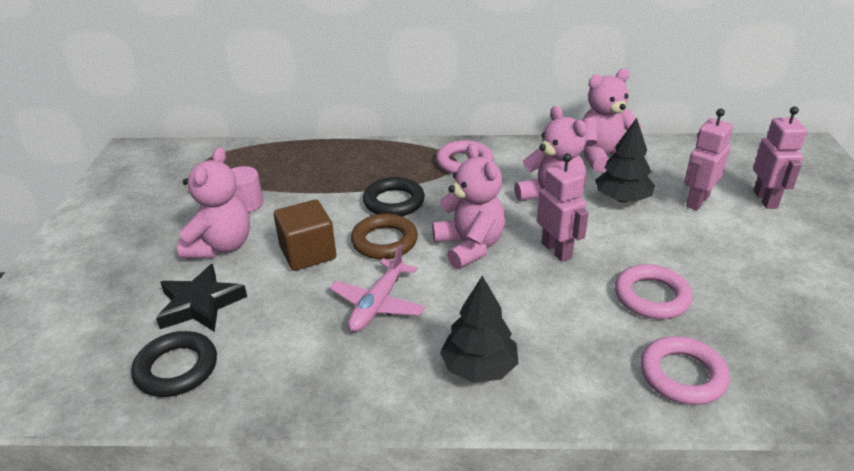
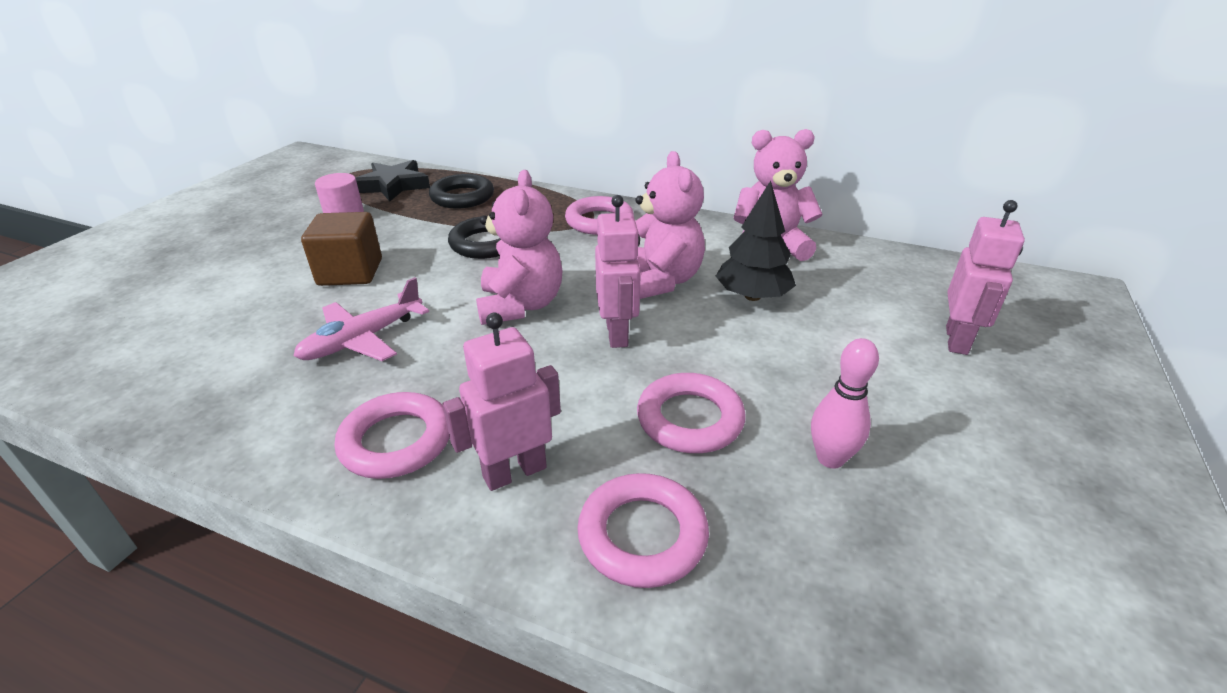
camera: 20 degrees right, 0 degrees up
(176, 368) = (112, 349): black ring -> black ring (462, 197)
(200, 304) = (202, 295): black star -> black star (393, 185)
(221, 246) = (280, 247): pink teddy bear -> none
(384, 241) = (436, 279): brown ring -> none
(479, 368) = (396, 441): black tree -> pink ring
(697, 201) = (852, 320): pink robot -> pink robot (514, 472)
(748, 297) = (830, 458): none -> pink bowling pin

